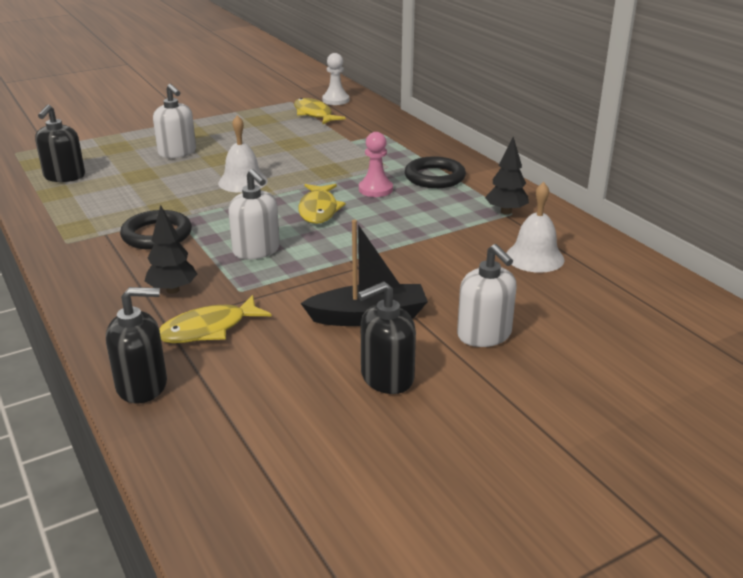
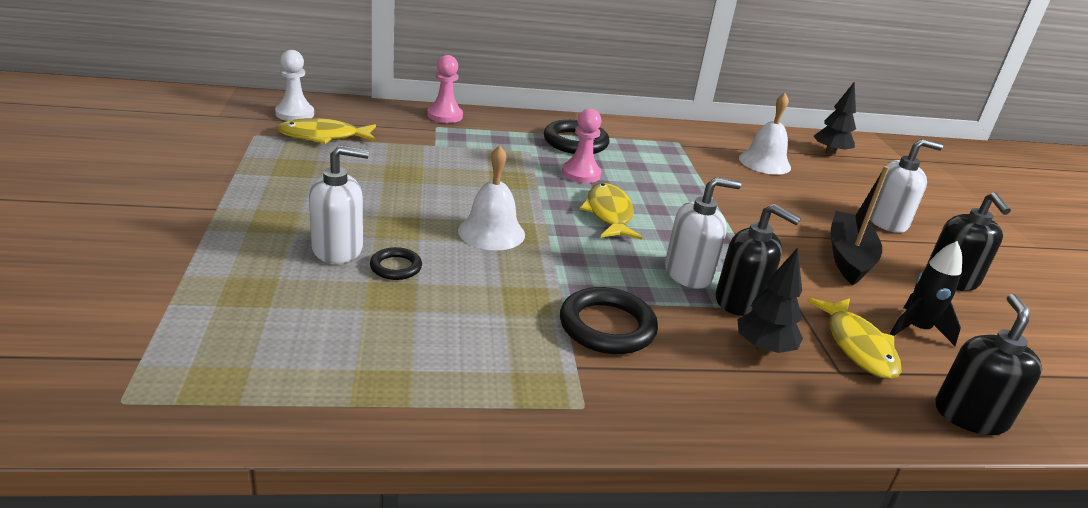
camera: 70 degrees left, 0 degrees up
(64, 176) = (318, 364): black soap dispenser -> black soap dispenser (740, 301)
(171, 169) = (396, 267): none -> black ring
(262, 357) = (916, 329): none -> black rocket
(319, 210) = (609, 214): yellow fish -> yellow fish turned 120 degrees counterclockwise
(407, 131) = (445, 116): none -> pink pawn
(506, 212) = (674, 143): black tree -> black tree (830, 153)

